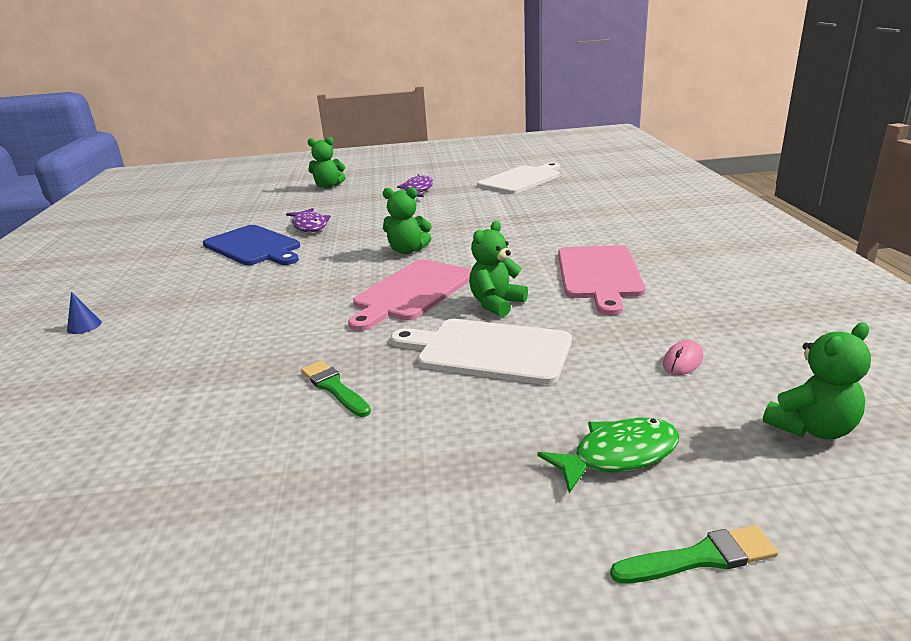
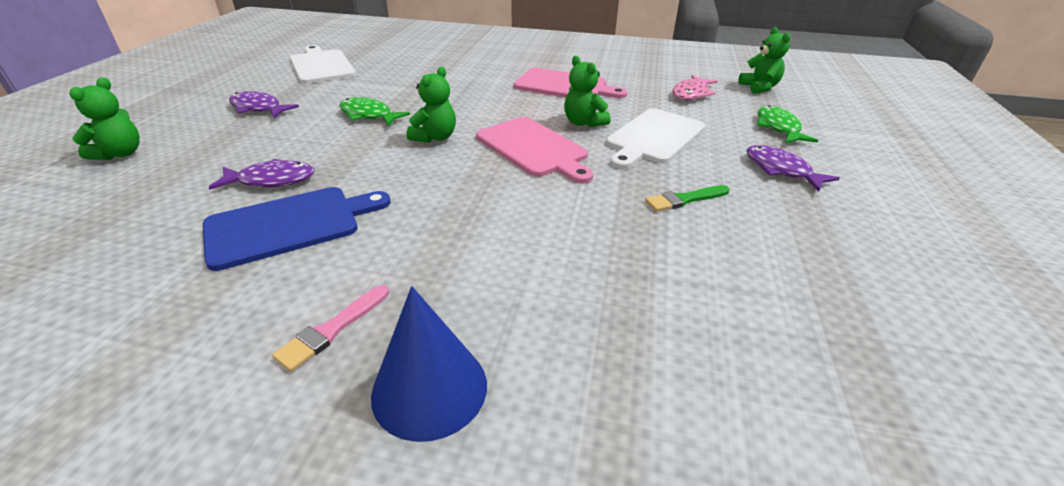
camera: 75 degrees left, 10 degrees up
(84, 326) = (429, 389): blue cone -> blue cone, size x2.27
(144, 288) = (332, 329): none -> pink brush
(433, 220) = (368, 115): none -> green fish
(449, 459) = (781, 170): none -> purple fish
(683, 361) = (691, 94): pink mouse -> pink fish
(700, 557) = (851, 130): green brush -> none

